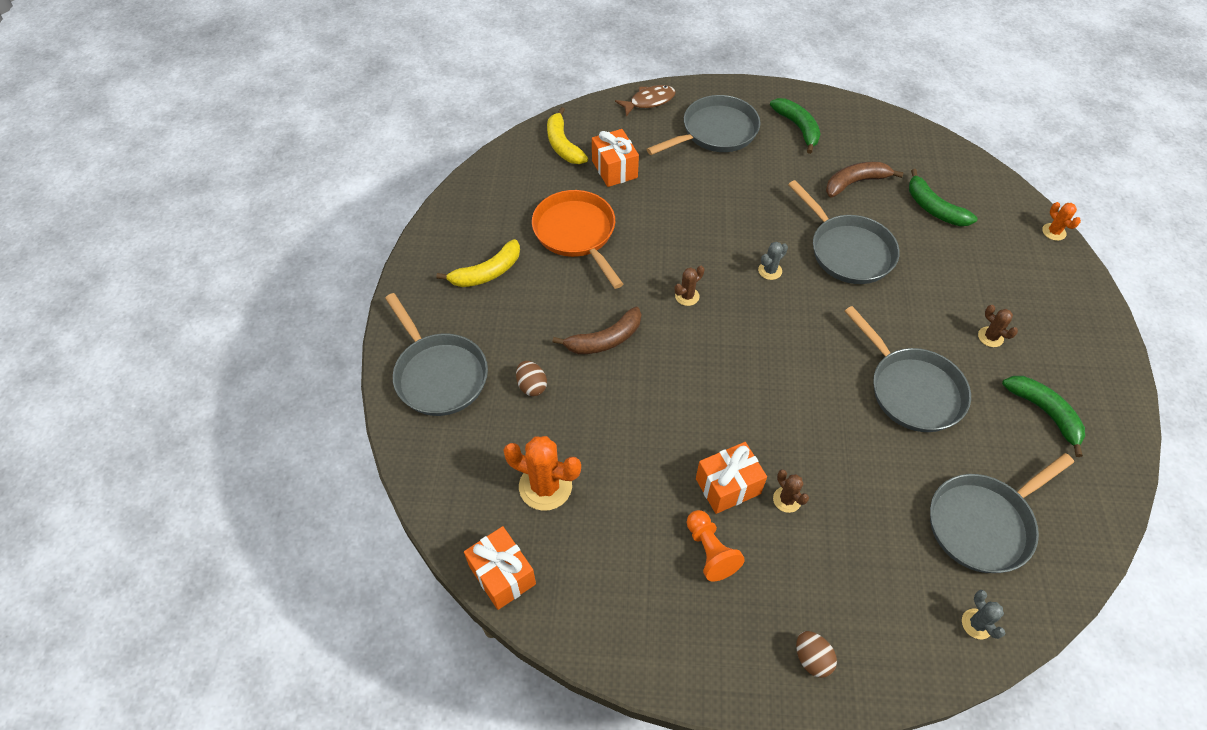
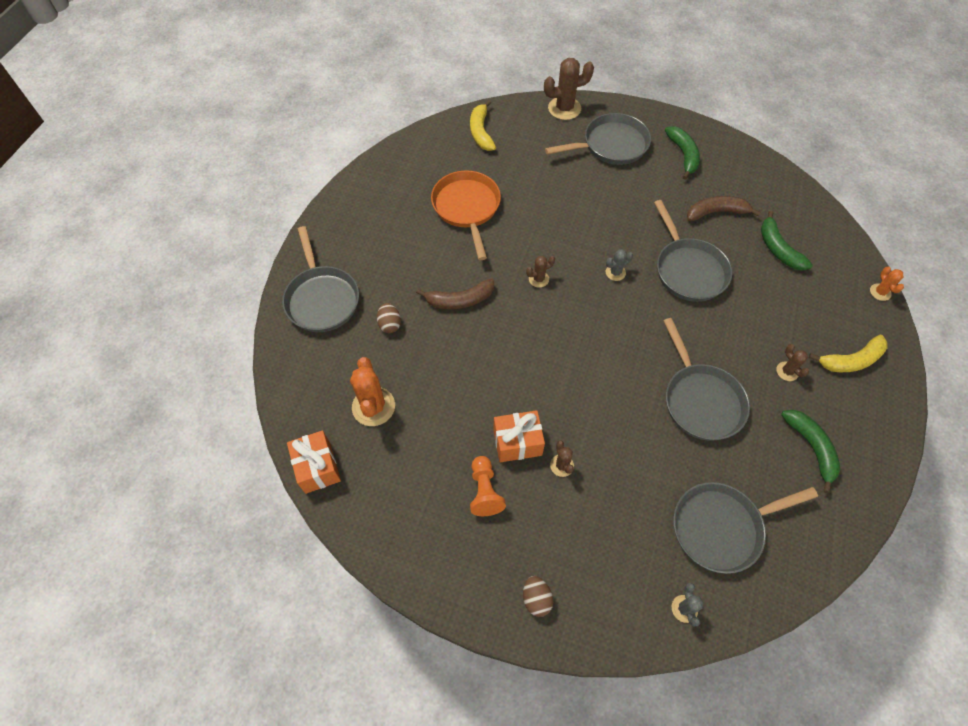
camera: 15 degrees right, 5 degrees up
(487, 272) = (385, 225): yellow banana -> yellow banana (851, 360)
(545, 486) = (373, 406): orange cactus -> orange cactus turned 45 degrees clockwise
(614, 169) = (516, 160): orange gift -> none
(649, 101) = (564, 108): brown fish -> brown cactus

